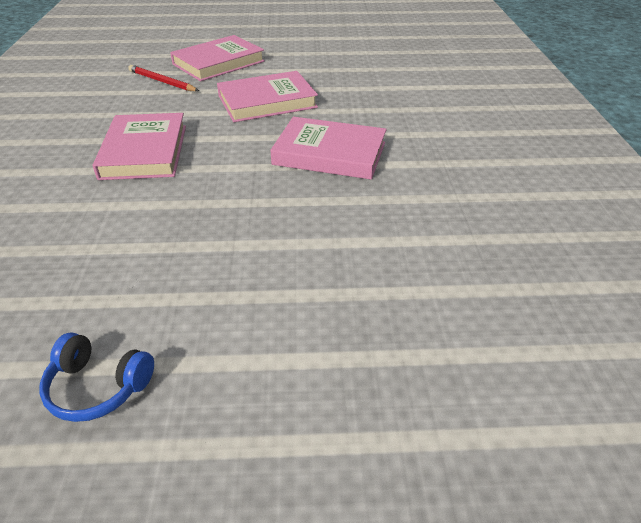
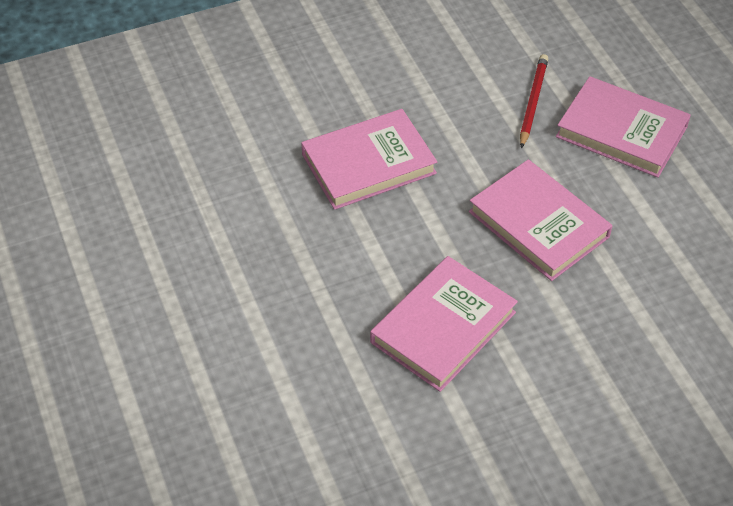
camera: 70 degrees right, 10 degrees up
(98, 387) = (66, 285): blue headphones -> none
(329, 153) = (443, 327): pink book -> pink book turned 45 degrees clockwise

